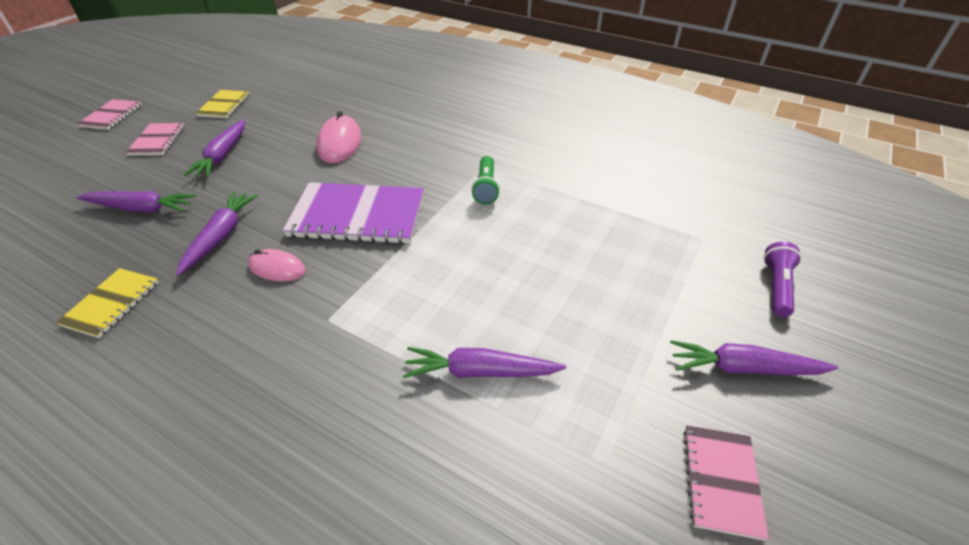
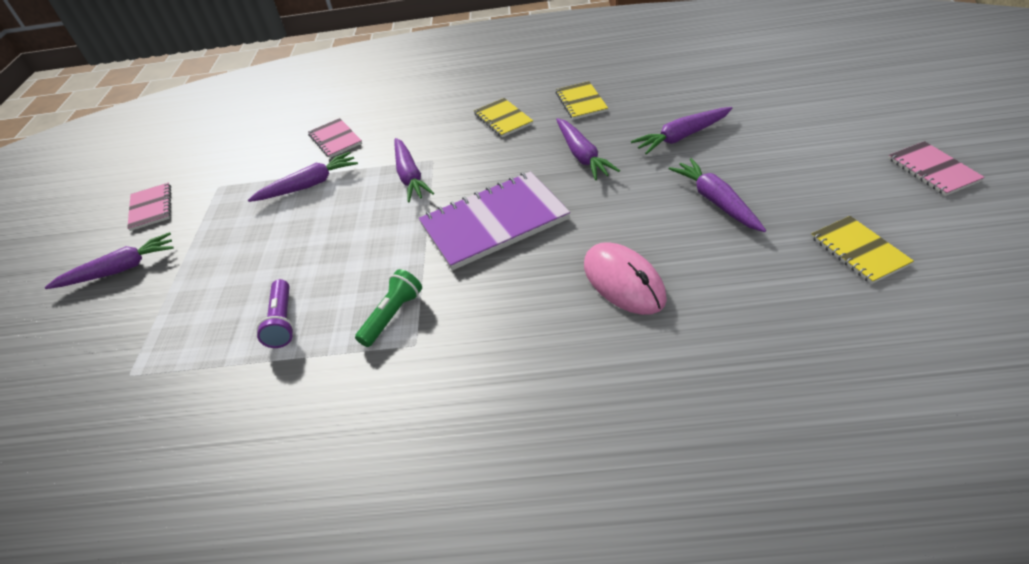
camera: 155 degrees right, 0 degrees up
(157, 141) = (813, 178): pink notebook -> pink notebook (335, 139)
(199, 334) = (503, 119): none -> yellow notebook
(277, 268) = (507, 162): pink mouse -> none
(369, 309) = (410, 176): none -> purple carrot
(486, 188) = (392, 315): green flashlight -> green flashlight turned 60 degrees clockwise
(776, 286) = (64, 353): purple flashlight -> purple flashlight (283, 322)

